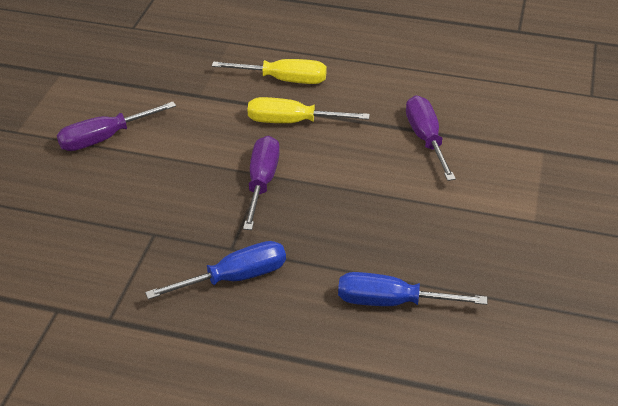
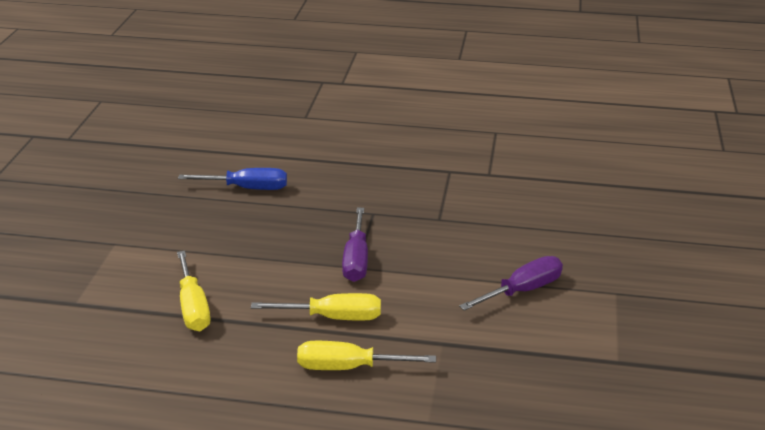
camera: 175 degrees right, 10 degrees down
(234, 278) = (366, 195): blue screwdriver -> none
(426, 139) = (193, 307): purple screwdriver -> yellow screwdriver

